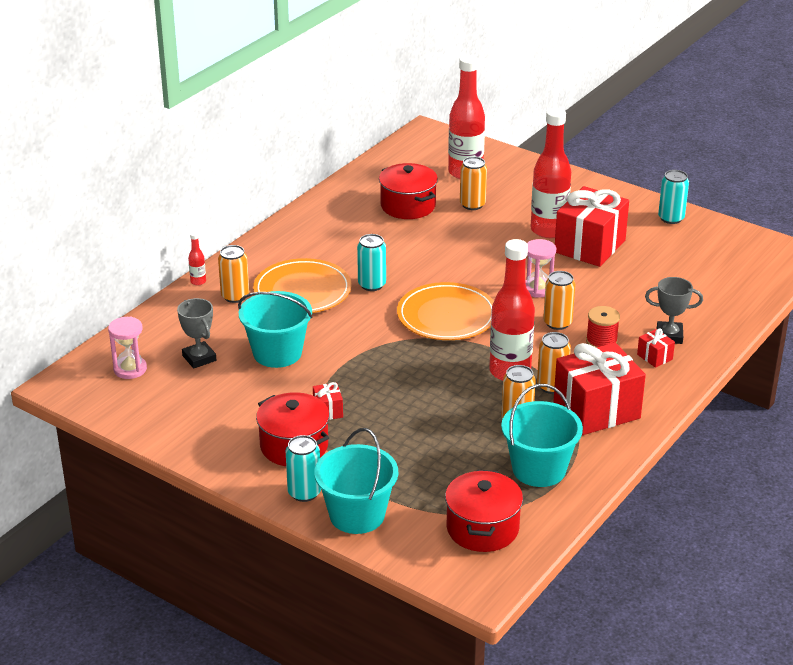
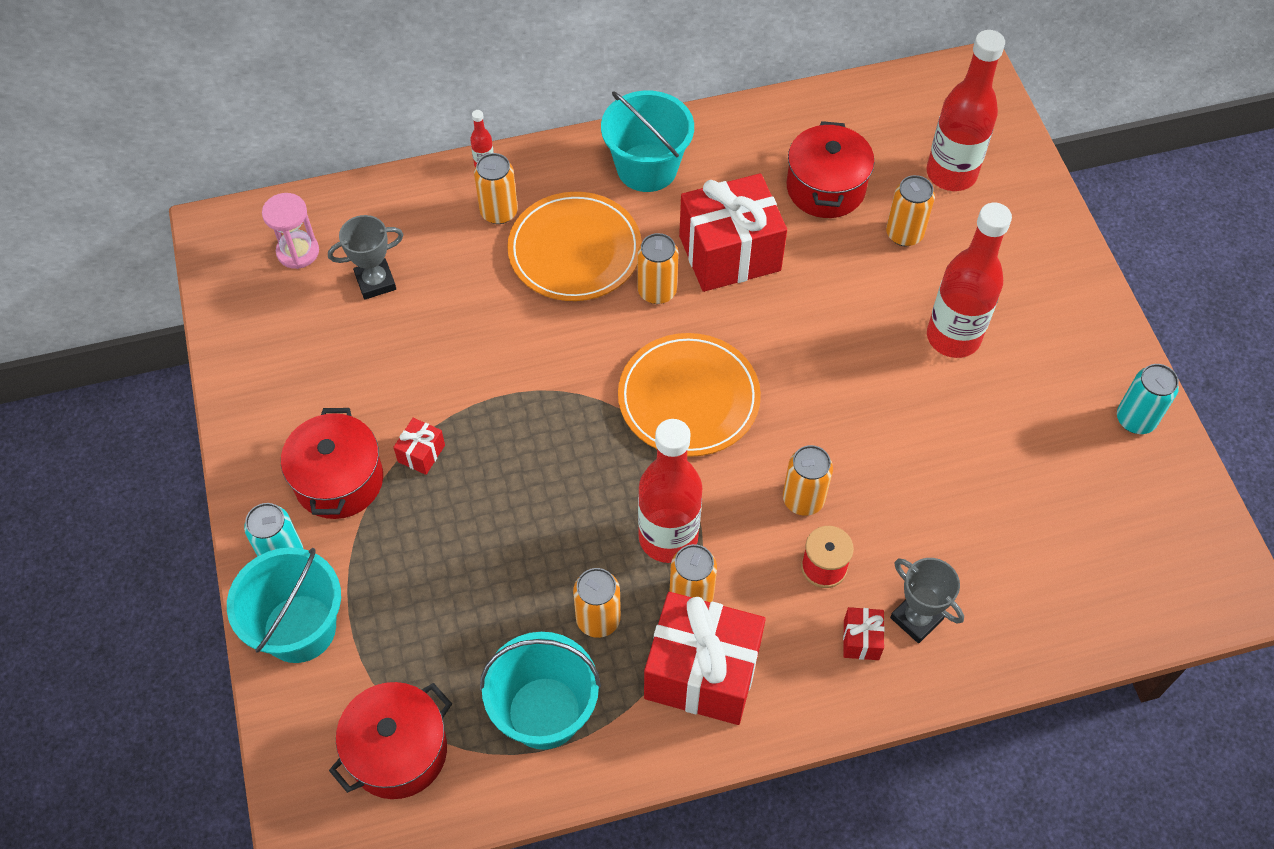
camera: 40 degrees right, 25 degrees up
(199, 358) = (375, 282): grey trophy -> grey trophy turned 60 degrees clockwise
(277, 353) = (457, 329): turquoise bucket -> turquoise bucket (647, 168)
(372, 285) = (657, 291): turquoise can -> orange can
(538, 289) = (838, 427): pink hourglass -> none
(589, 246) = (976, 398): red gift -> red gift (729, 253)

